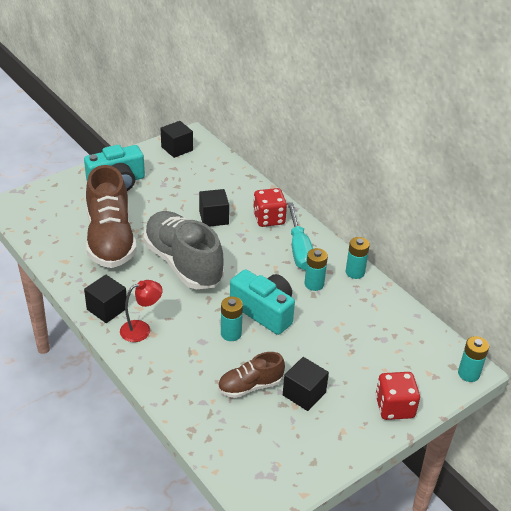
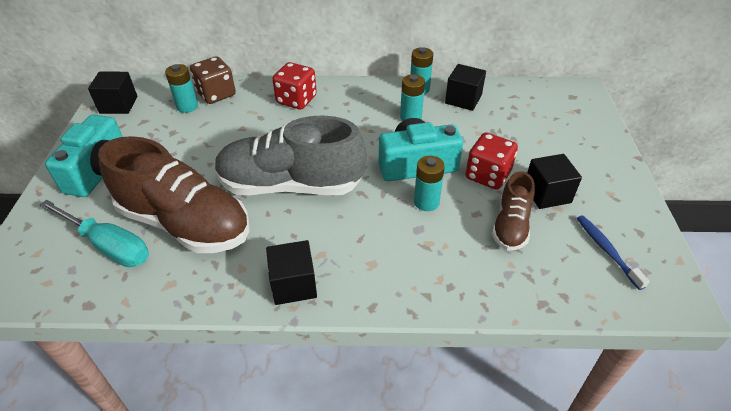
camera: 50 degrees left, 5 degrees up
(141, 329) = (356, 269): red lamp -> none
(214, 218) = (251, 131): black cube -> black cube (463, 99)
(233, 180) = (216, 94): none -> brown dice
(274, 447) = (606, 250): none -> blue toothbrush
(299, 249) = (357, 103): turquoise screwdriver -> turquoise screwdriver (108, 245)
(394, 407) = (599, 149): red dice -> red dice (487, 175)
(468, 374) = (586, 93): turquoise battery -> turquoise battery (187, 106)

